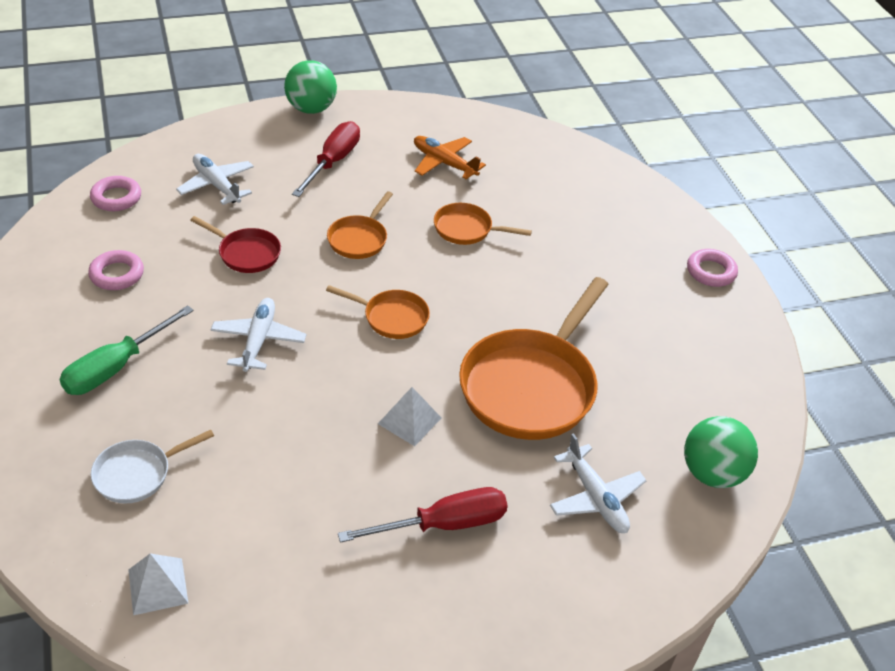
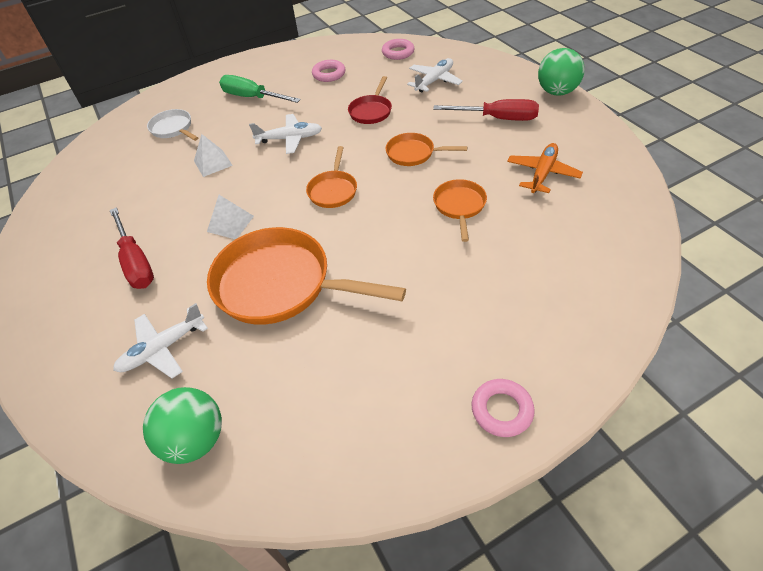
camera: 85 degrees right, 5 degrees up
(158, 586) = (96, 158): white pyramid -> white pyramid (213, 163)

